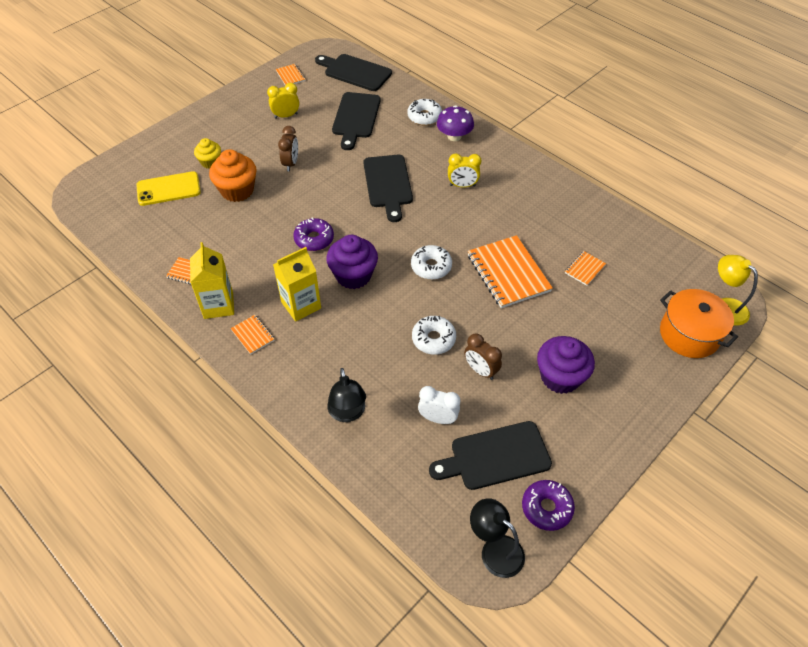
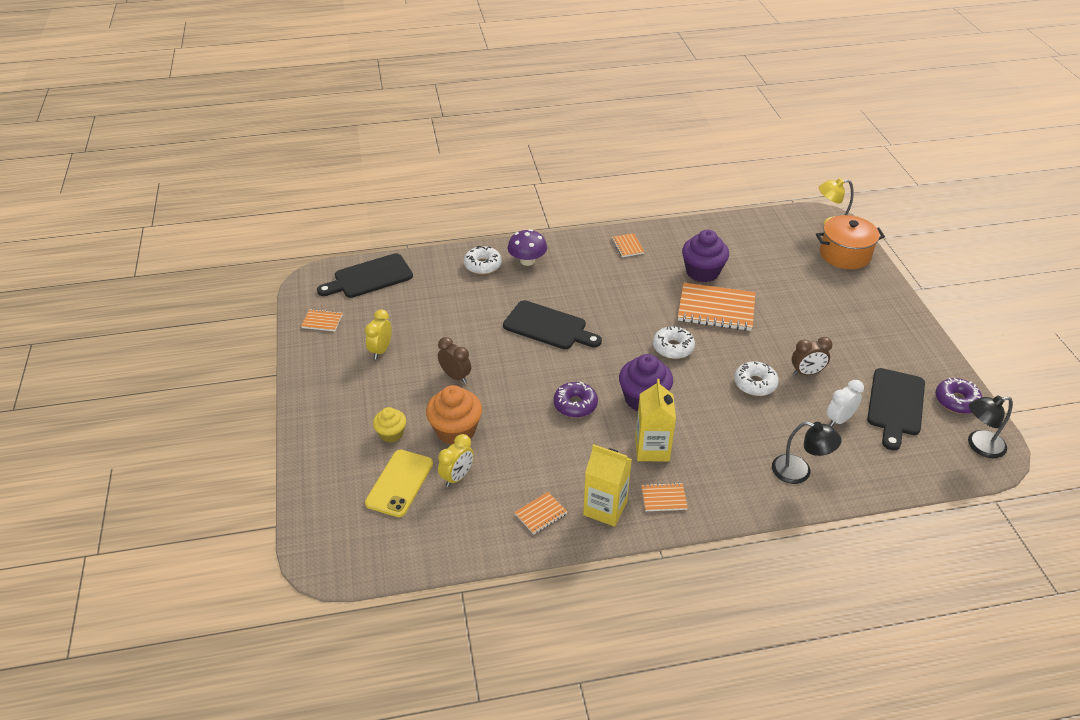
camera: 55 degrees left, 10 degrees down
(356, 118) = (437, 306): black cutting board -> none
(462, 185) = (593, 285): yellow clock -> yellow clock (457, 477)
(560, 377) = (841, 334): purple cupcake -> purple cupcake (702, 272)
(584, 269) = (744, 269): orange notebook -> orange notebook (627, 246)

